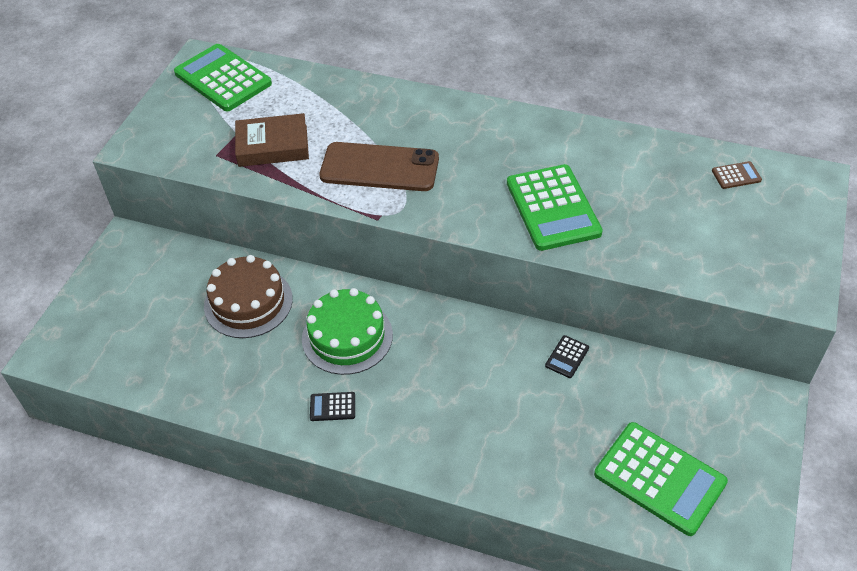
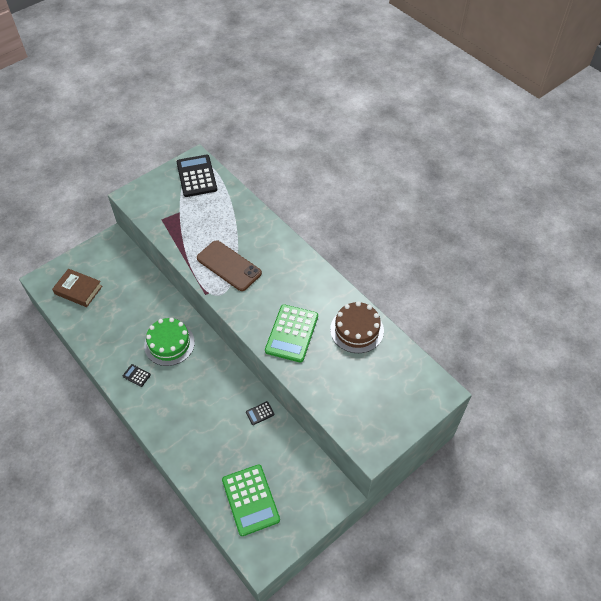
camera: 30 degrees right, 5 degrees up
(223, 78) = (196, 176): green calculator -> black calculator
(248, 302) = (140, 301): brown cake -> brown cake (357, 330)
(273, 146) = (190, 227): brown book -> brown book (78, 290)
(736, 175) = (402, 366): brown calculator -> none

